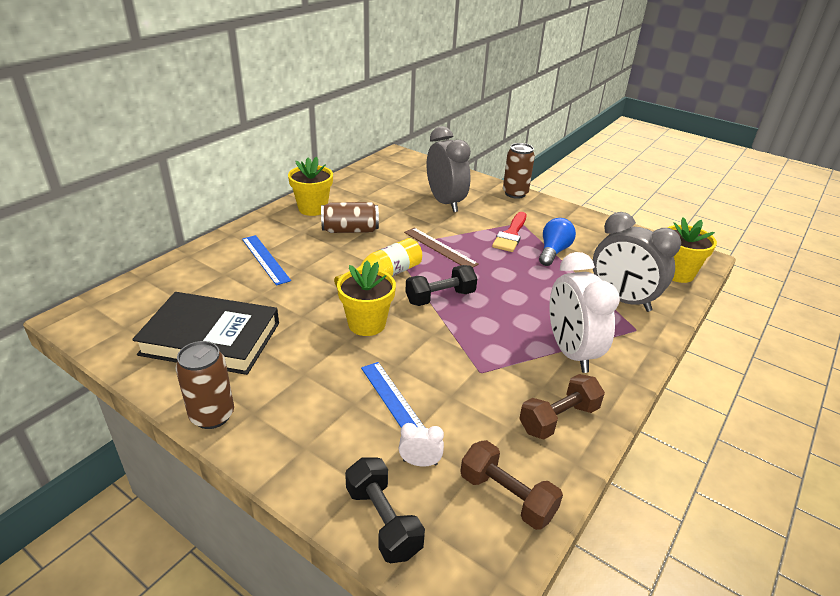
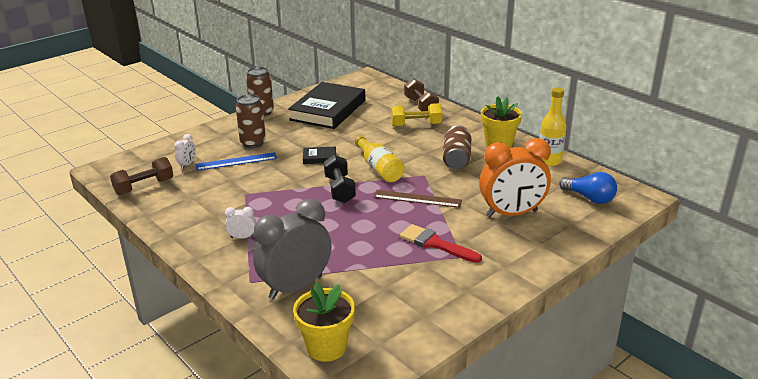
camera: 105 degrees right, 5 degrees down
(265, 259) = (416, 125): blue ruler -> yellow dumbbell
(345, 185) = (549, 161): none -> yellow bottle
(366, 324) = (319, 157): yellow flower pot -> black book
(383, 521) = (160, 151): black dumbbell -> none
(440, 248) = (417, 199): brown ruler -> brown ruler turned 45 degrees clockwise
(445, 202) = (512, 214): grey clock -> orange clock
(515, 193) = (538, 266): brown can -> brown can (253, 143)
(553, 251) = (396, 265): blue light bulb -> blue light bulb (589, 198)
(558, 419) = (183, 216): brown dumbbell -> brown dumbbell (421, 106)
(570, 352) = (242, 237): white clock -> white clock, size x0.42

